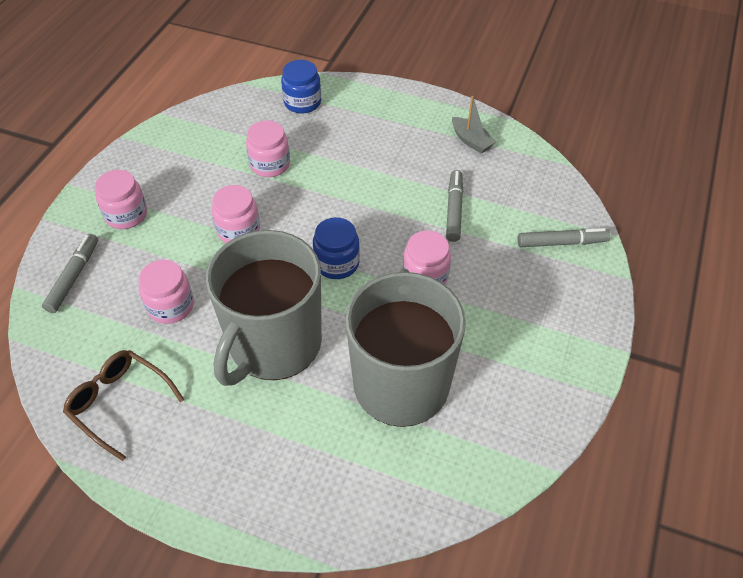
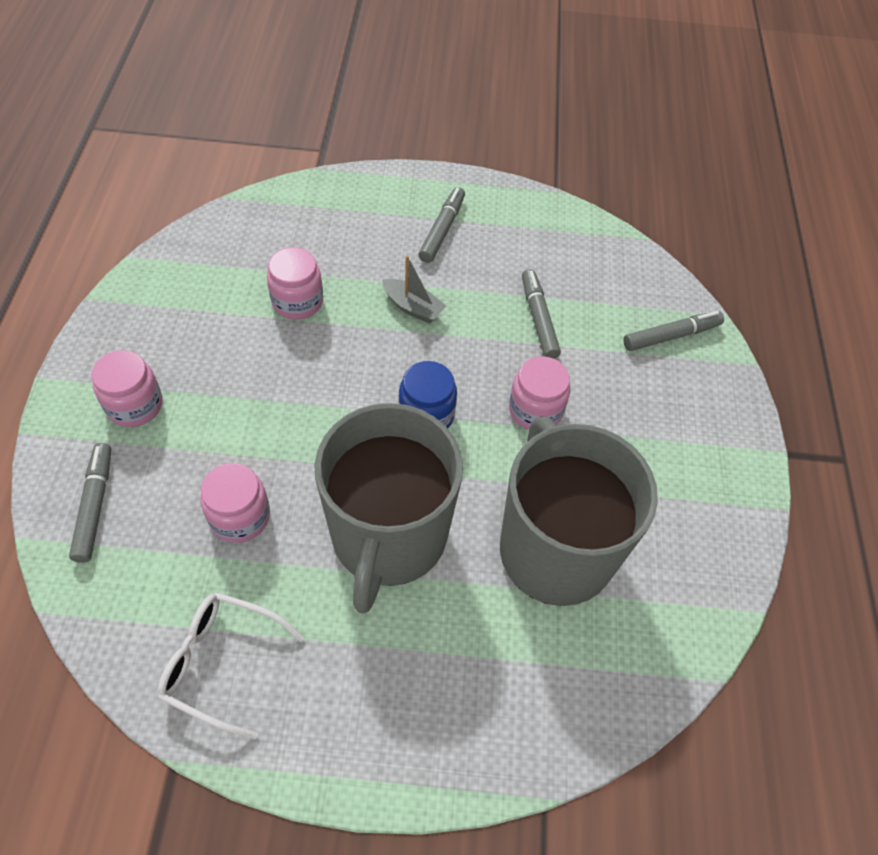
camera: 20 degrees left, 5 degrees up
(119, 403) = (221, 663): brown glasses -> white glasses
(238, 230) = (289, 397): pink jar -> none
(302, 102) = (308, 212): blue jar -> none
(401, 132) = (442, 230): none -> grey marker
(471, 141) = (527, 228): grey boat -> grey boat (413, 307)

